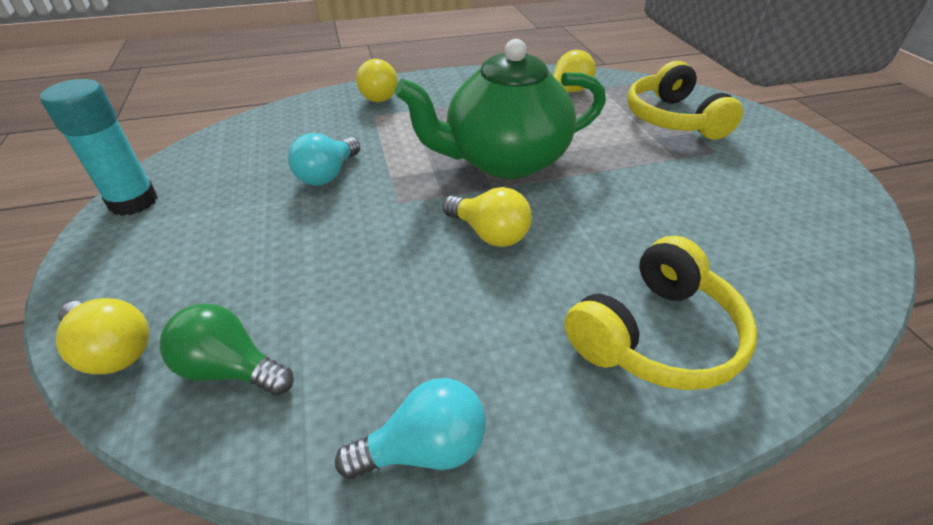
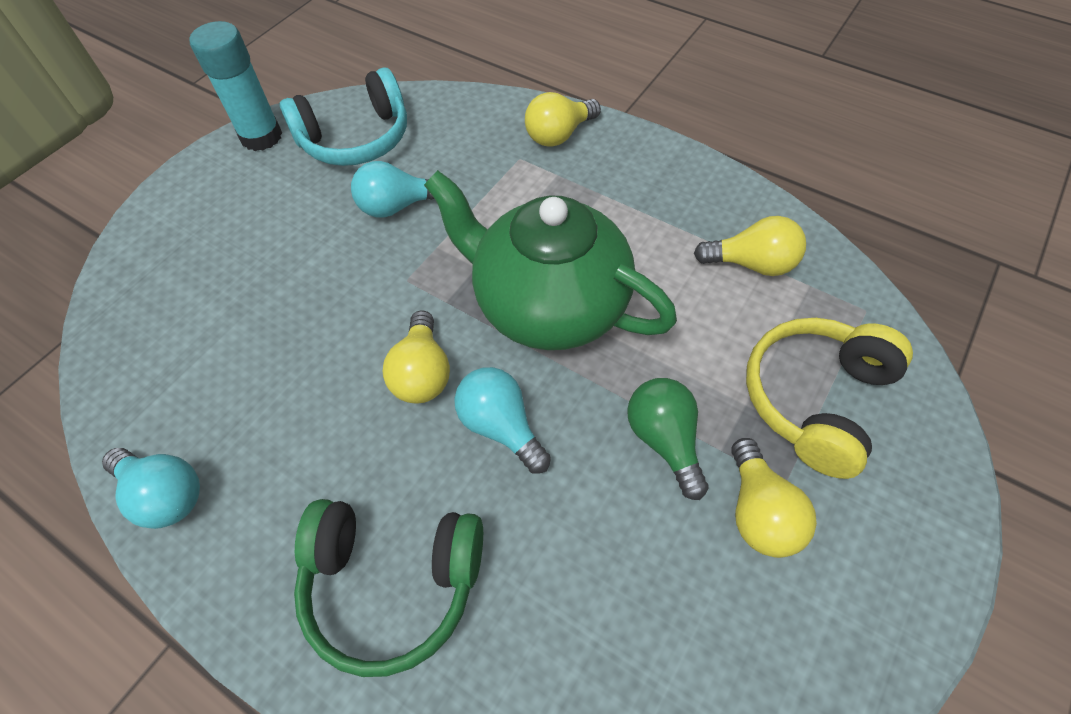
camera: 50 degrees right, 15 degrees up
(113, 350) = (130, 264): yellow light bulb -> yellow light bulb (759, 512)
(231, 162) = (356, 138): none -> turquoise headphones
(231, 369) = (156, 334): green light bulb -> green light bulb (664, 440)
(575, 222) = (501, 426): none -> turquoise light bulb
(655, 335) = (392, 584): yellow headphones -> green headphones

